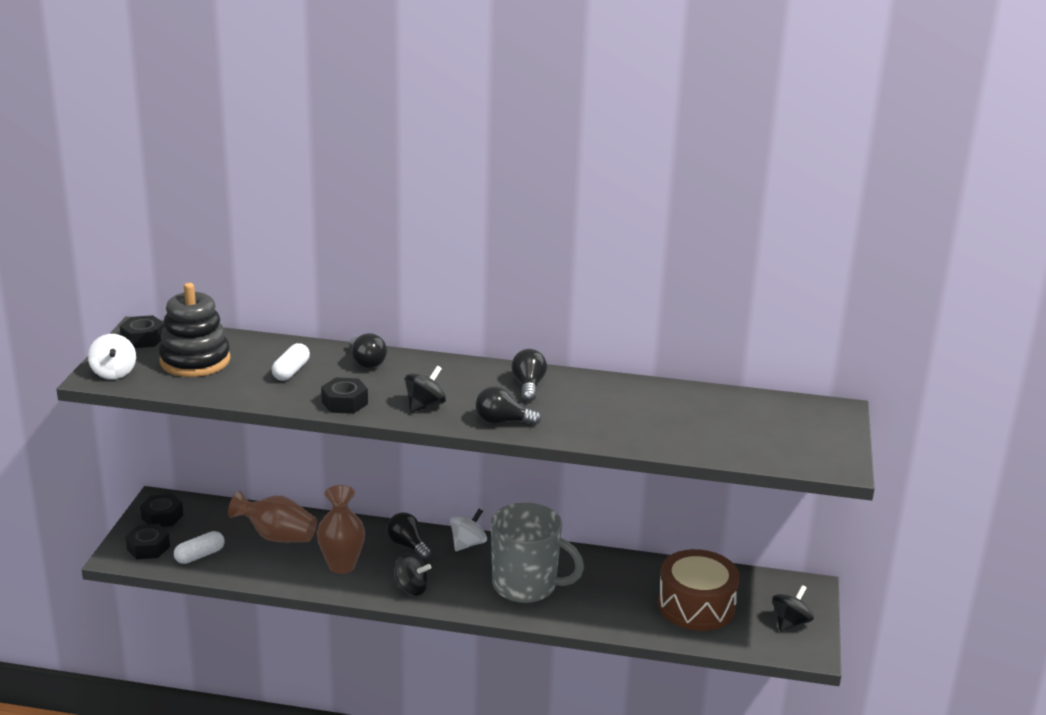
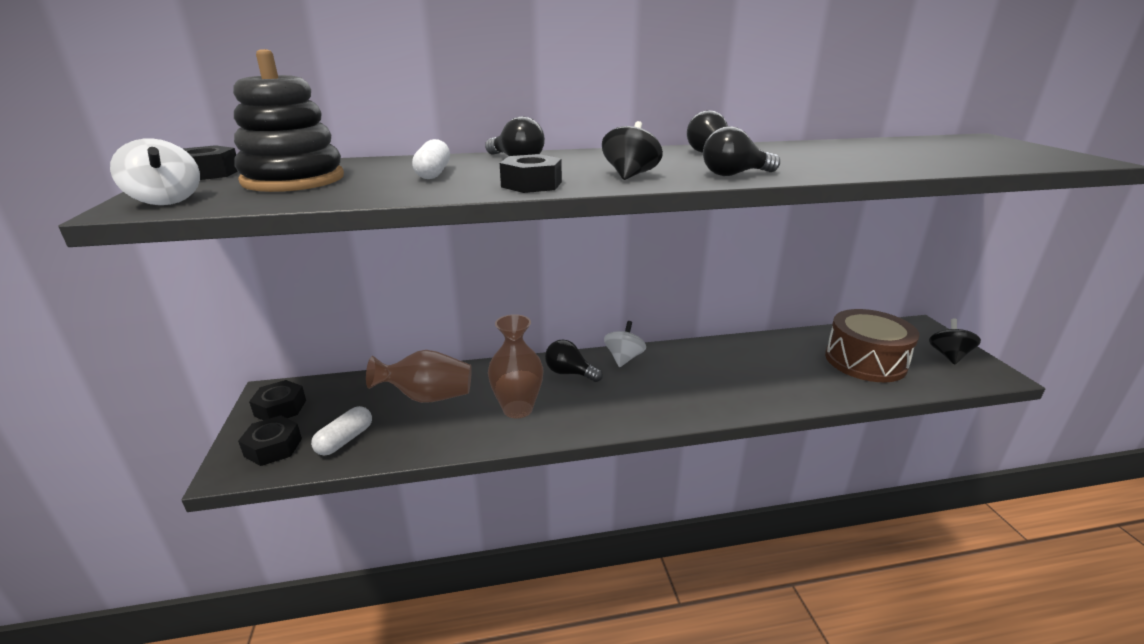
camera: 20 degrees left, 0 degrees up
(411, 588) = (607, 413): black spinning top -> none
(526, 586) = (712, 381): grey mug -> none

